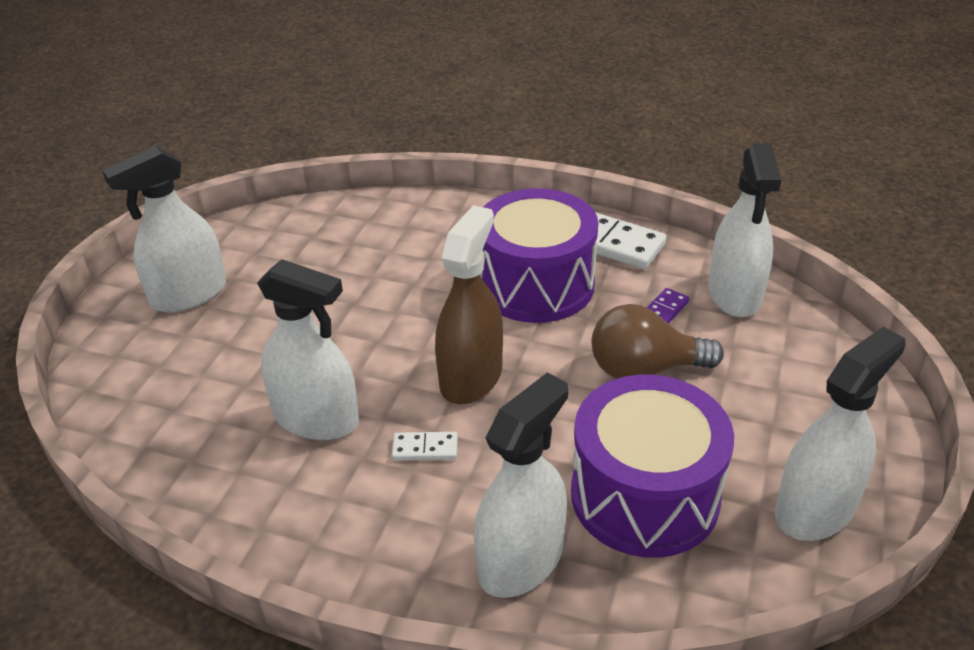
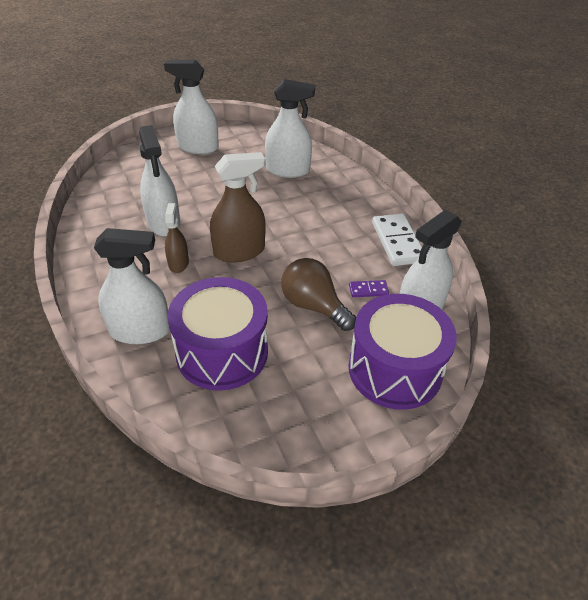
camera: 45 degrees right, 5 degrees up
(425, 448) = (178, 263): white domino -> brown spray bottle
(536, 285) = (330, 236): purple drum -> purple drum (394, 369)
(815, 509) = (280, 426): white spray bottle -> white spray bottle (287, 170)

